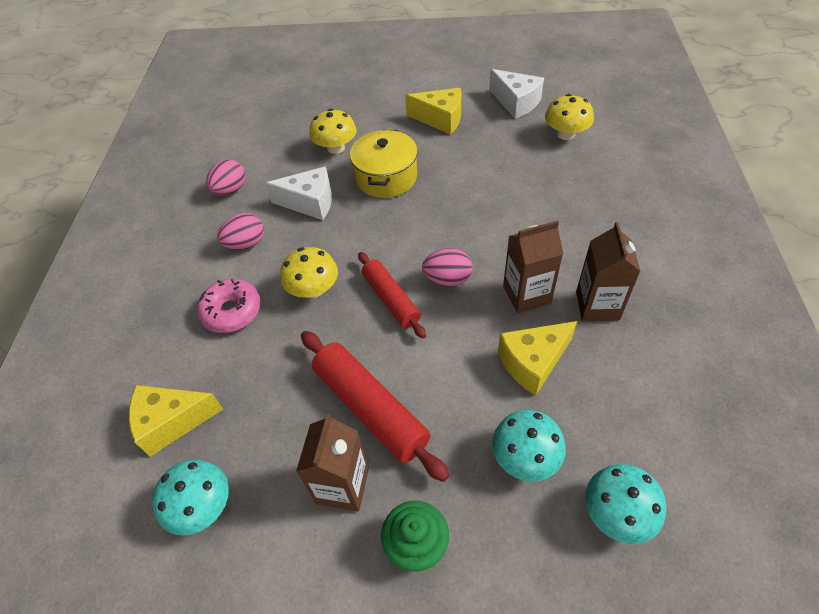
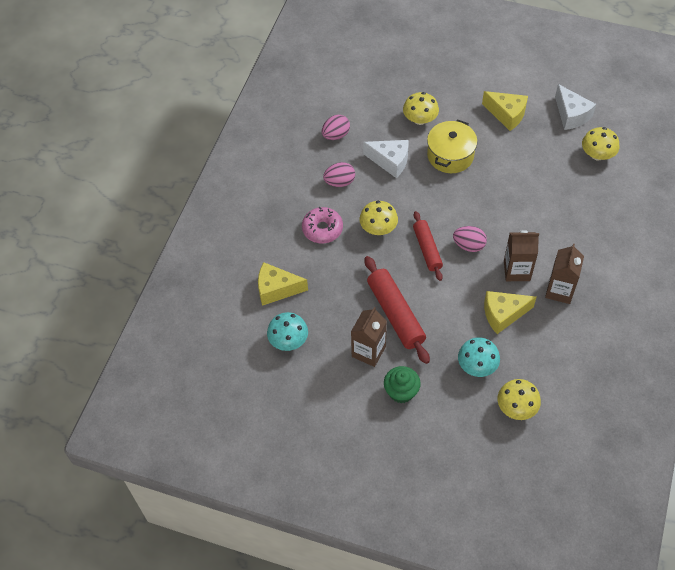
camera: 15 degrees right, 5 degrees up
(617, 513) = (516, 407): turquoise mushroom -> yellow mushroom

